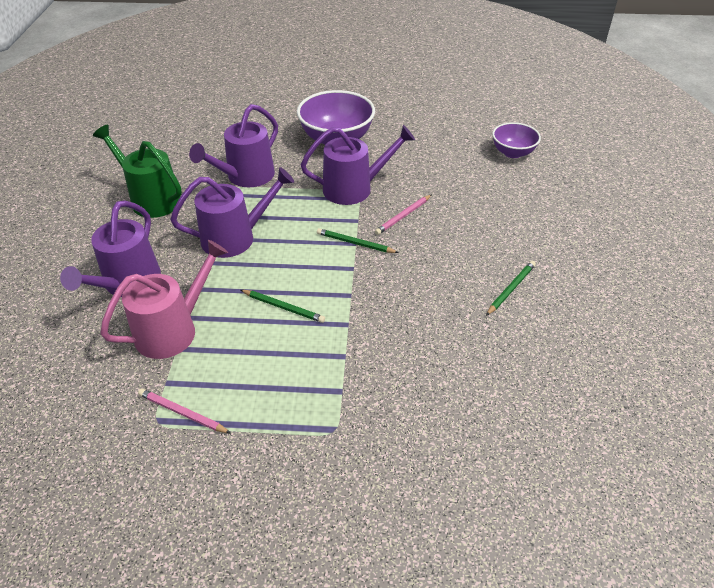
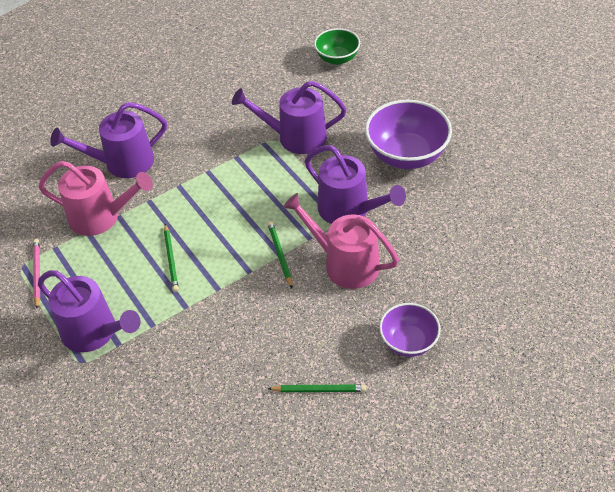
camera: 55 degrees right, 5 degrees up
(151, 199) = (216, 108): green watering can -> none
(197, 120) = (337, 58): none -> green bowl
(235, 238) = (218, 182): purple watering can -> purple watering can (94, 332)
(403, 216) = (345, 264): pink pencil -> pink watering can
(513, 153) = (528, 288): purple bowl -> purple bowl (408, 342)

